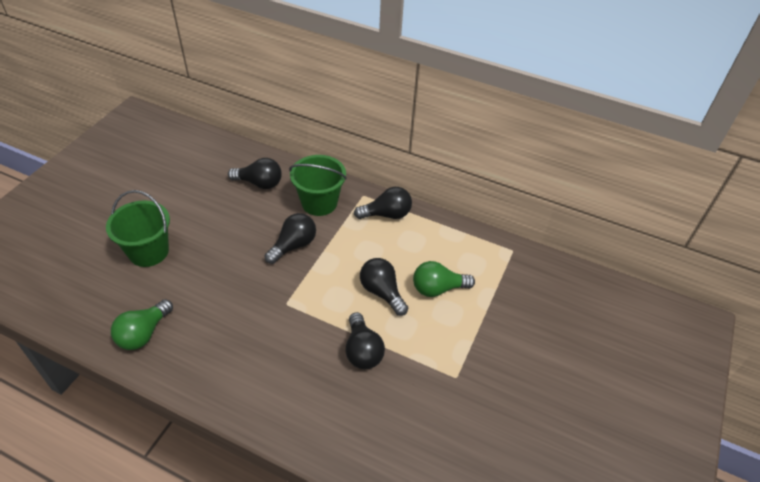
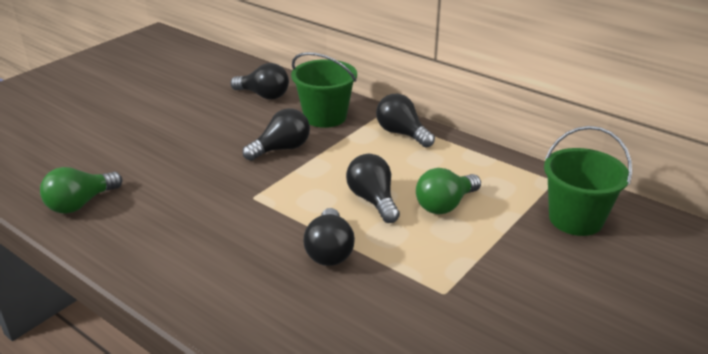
camera: 15 degrees right, 15 degrees down
(149, 251) = (119, 137): green bucket -> green bucket (575, 219)
(386, 214) = (402, 133): black light bulb -> black light bulb turned 135 degrees counterclockwise
(438, 288) = (445, 205): green light bulb -> green light bulb turned 45 degrees counterclockwise

